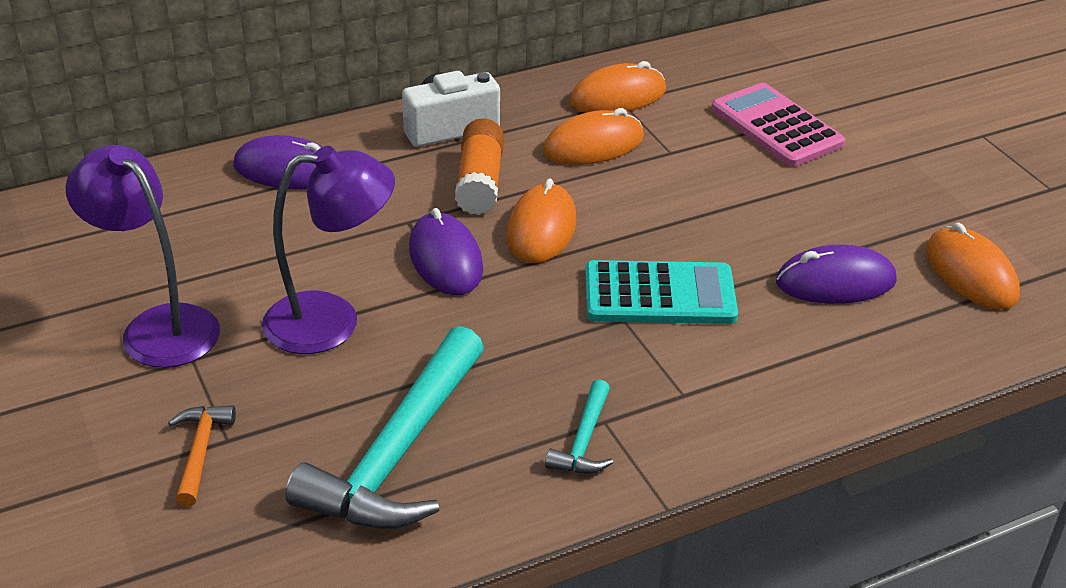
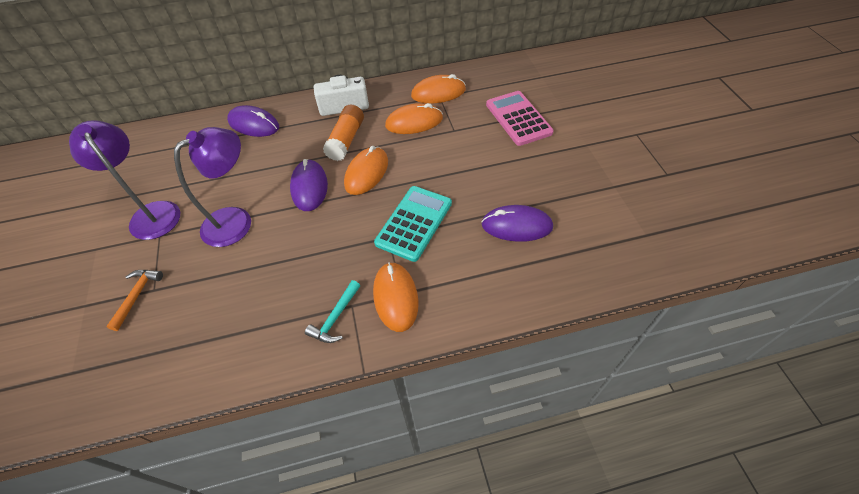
camera: 15 degrees right, 15 degrees up
(332, 321) = (236, 220): purple lamp -> purple lamp turned 45 degrees counterclockwise
(398, 453) = (234, 312): turquoise hammer -> none
(659, 294) = (414, 223): turquoise calculator -> turquoise calculator turned 75 degrees counterclockwise
(970, 273) = (599, 229): orange mouse -> orange mouse (395, 297)

